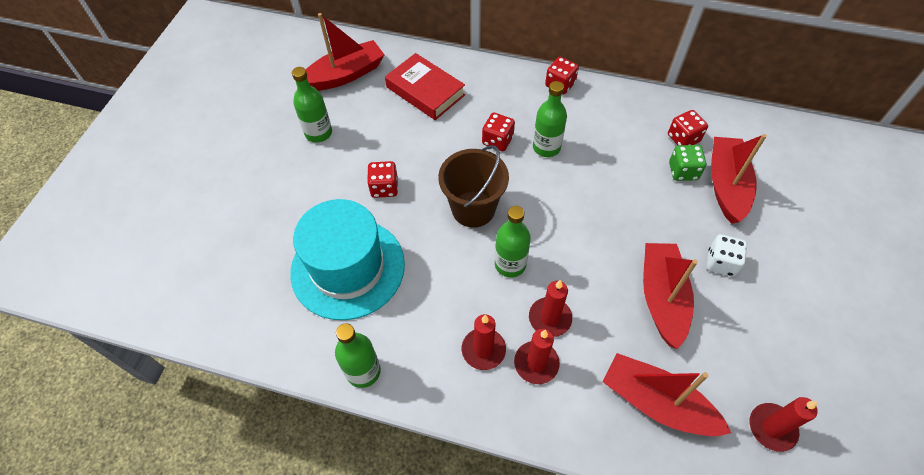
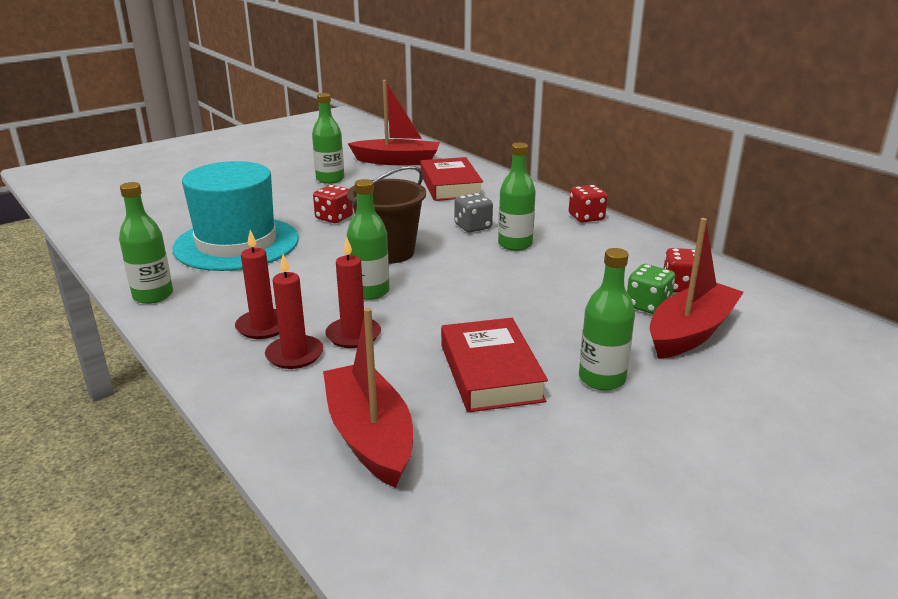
camera: 35 degrees right, 30 degrees down
(497, 141) = (473, 227): red dice -> grey dice
(662, 298) = (491, 372): red boat -> red book
(721, 263) = (602, 379): white dice -> green bottle
(772, 428) = (477, 526): red candle -> none

